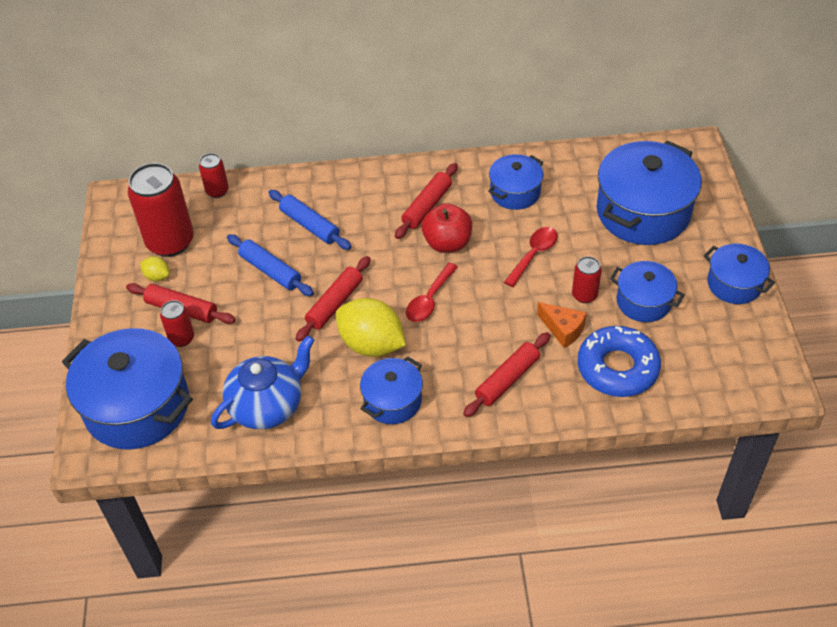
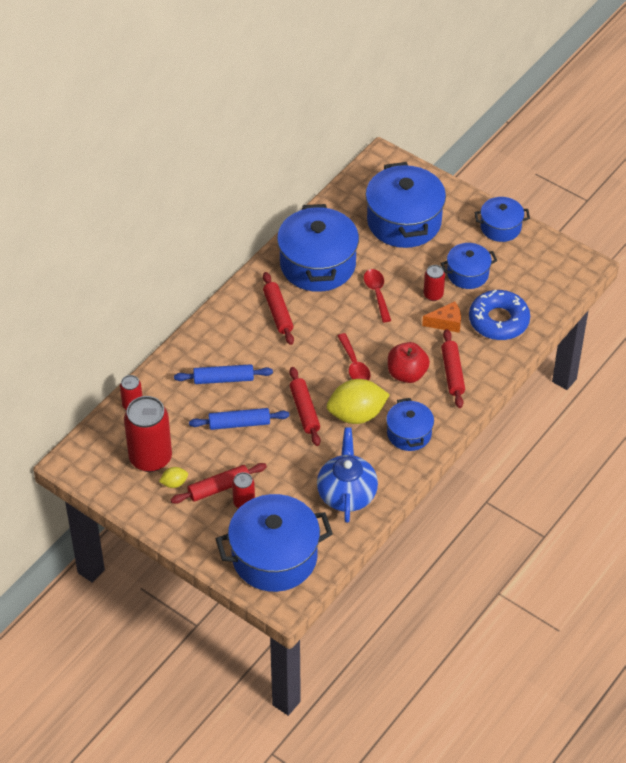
camera: 50 degrees left, 0 degrees up
(447, 243) = (320, 325): red apple -> red apple (407, 374)
(515, 192) = (318, 264): blue pot -> blue pot, size x1.82

